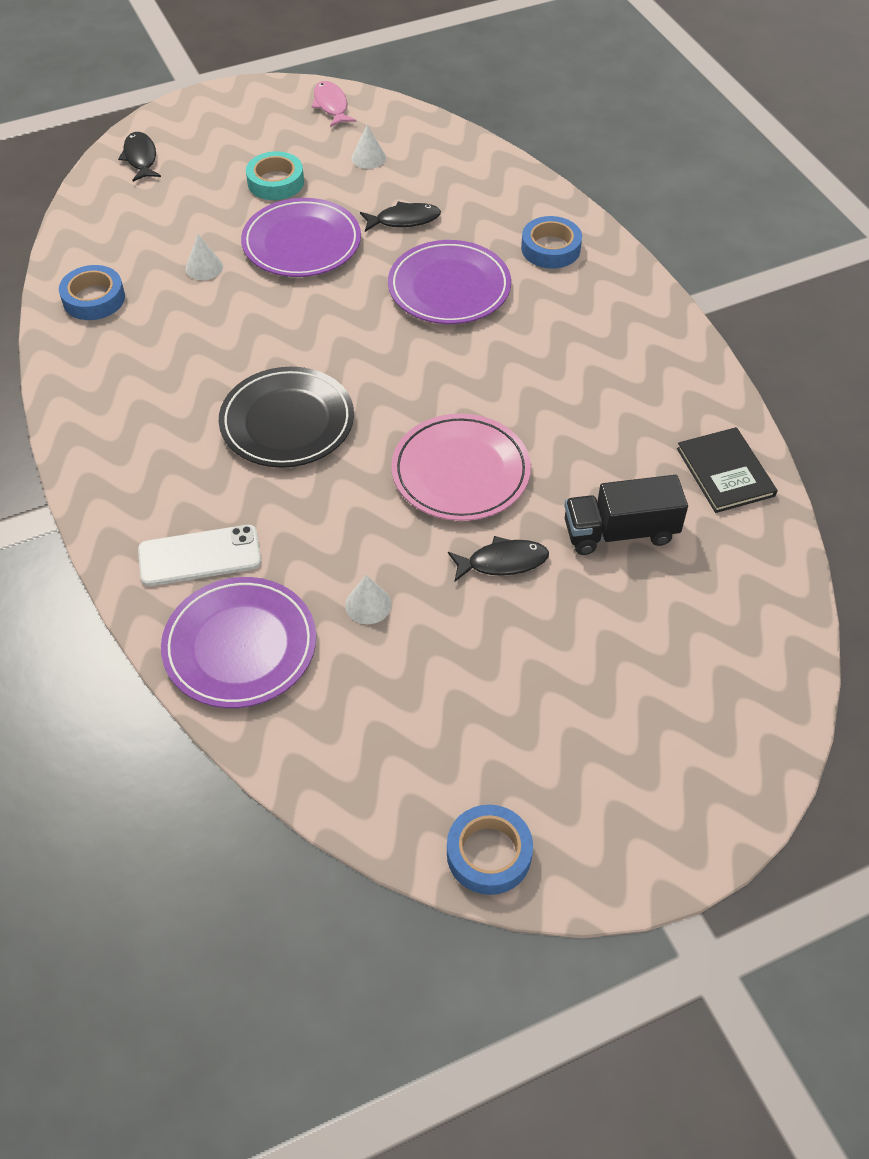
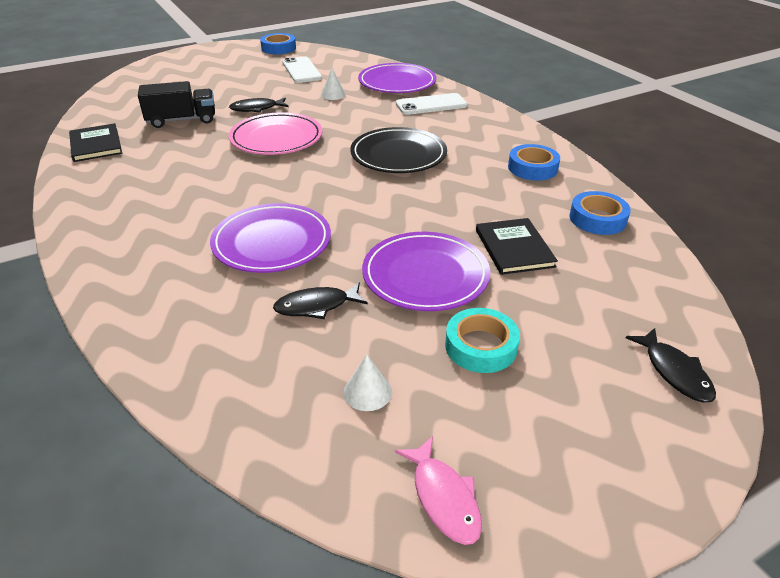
camera: 175 degrees right, 15 degrees down
(204, 267) = (514, 248): white cone -> black book
(429, 717) = (301, 70): none -> white phone
(550, 248) = (157, 283): blue tape -> blue tape (532, 168)

